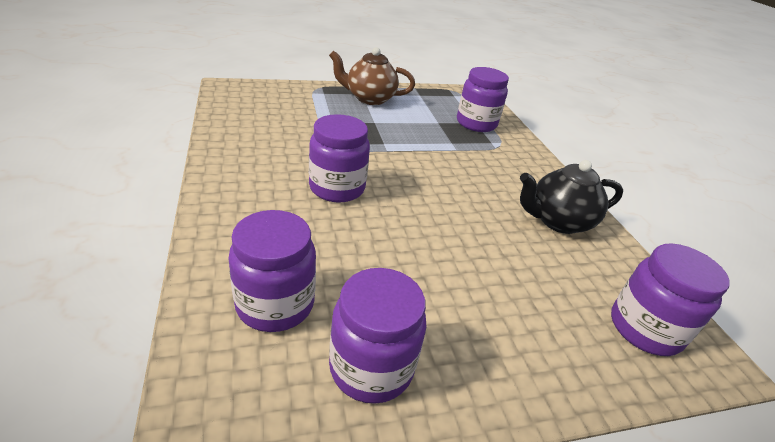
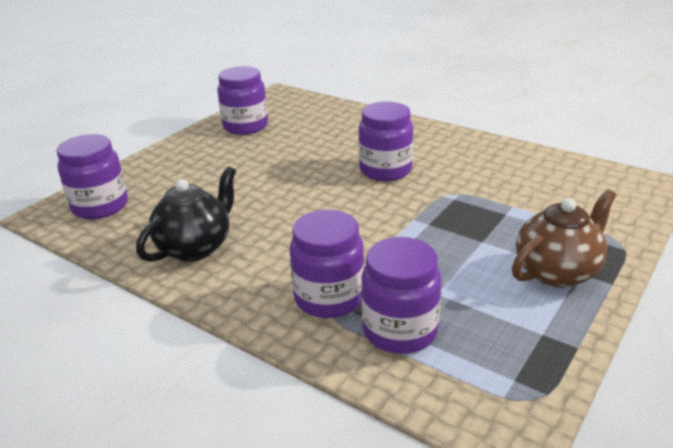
camera: 145 degrees right, 5 degrees down
(275, 304) = (314, 120): purple jar -> purple jar (329, 298)

